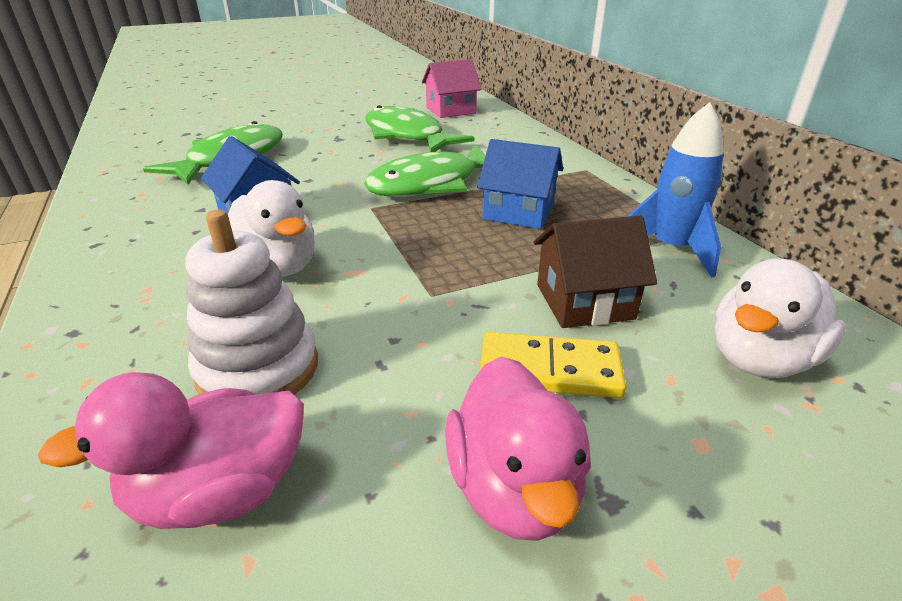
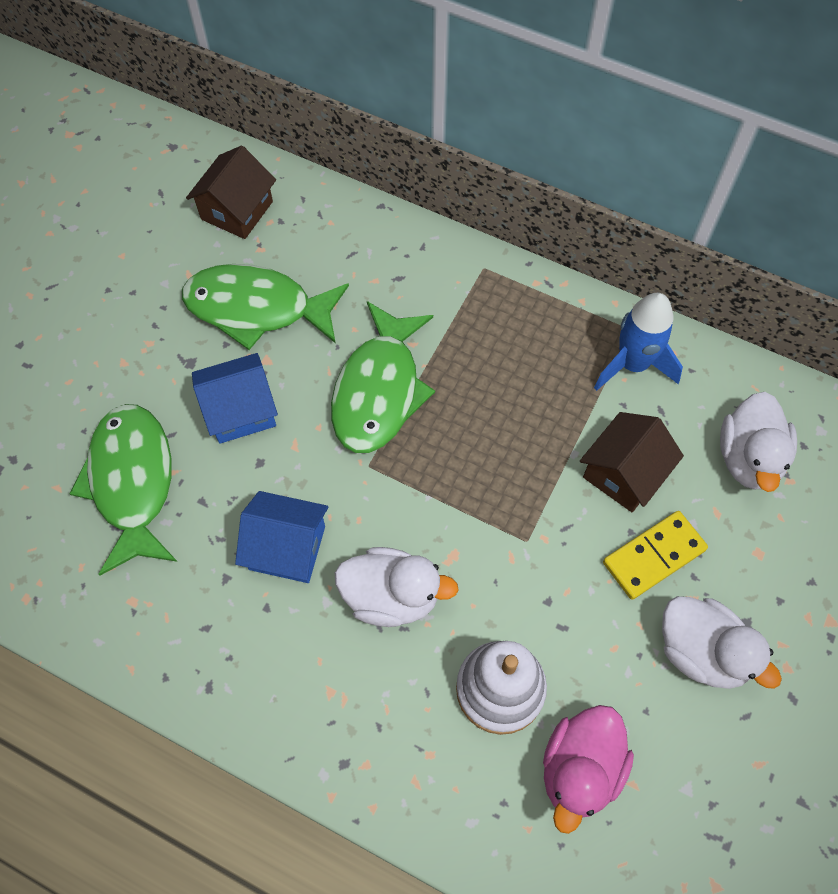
camera: 40 degrees left, 30 degrees up
(451, 110) = (237, 210): pink house -> brown house
(514, 487) = (702, 652): pink duck -> white duck
(519, 212) = (490, 385): blue house -> blue house (240, 410)

